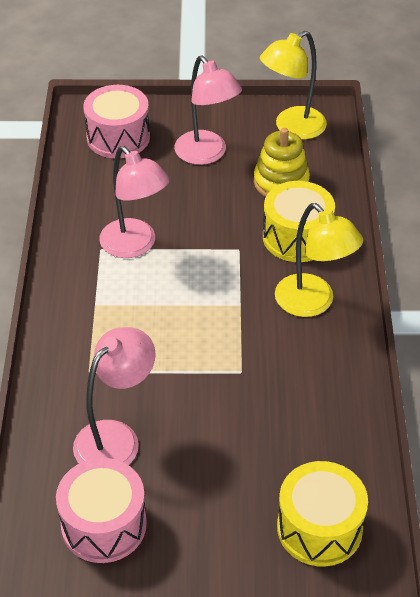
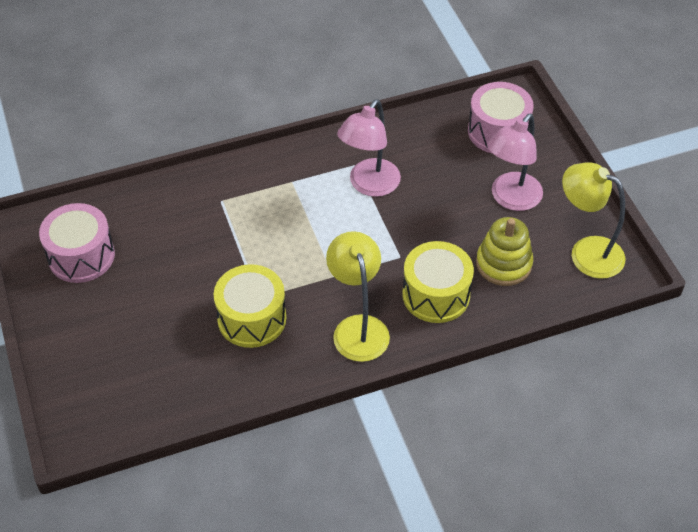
camera: 70 degrees right, 5 degrees up
(116, 437) = (162, 238): pink lamp -> none
(313, 303) = (358, 328): yellow lamp -> yellow lamp turned 135 degrees clockwise
(319, 528) = (117, 392): yellow drum -> yellow drum (252, 318)

